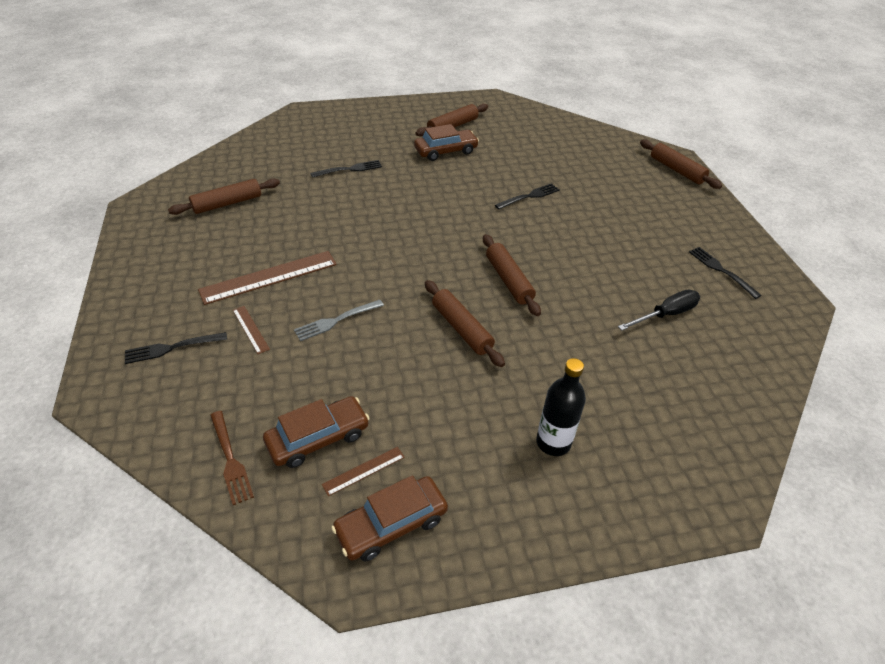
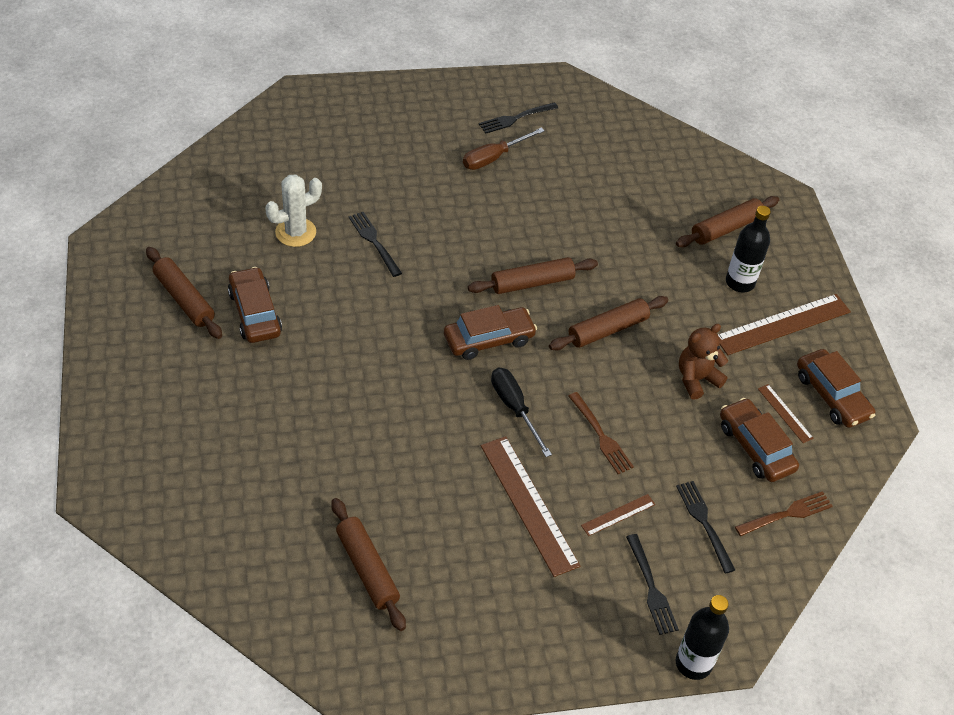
camera: 90 degrees left, 5 degrees up
(89, 372) = (693, 663): none -> black bottle
(336, 321) = (601, 436): grey fork -> brown fork
(349, 169) = (290, 425): black fork -> black fork (704, 523)
(406, 393) = (696, 379): none -> brown teddy bear
(438, 255) = (488, 339): none -> brown car
(497, 481) = (782, 324): none -> brown ruler
(527, 163) = (295, 232): none -> white cactus
(658, 257) = (493, 158): none -> brown screwdriver
(666, 314) = (581, 174): black screwdriver -> black screwdriver (514, 408)
(676, 170) = (328, 101): brown rolling pin -> brown rolling pin (726, 228)

